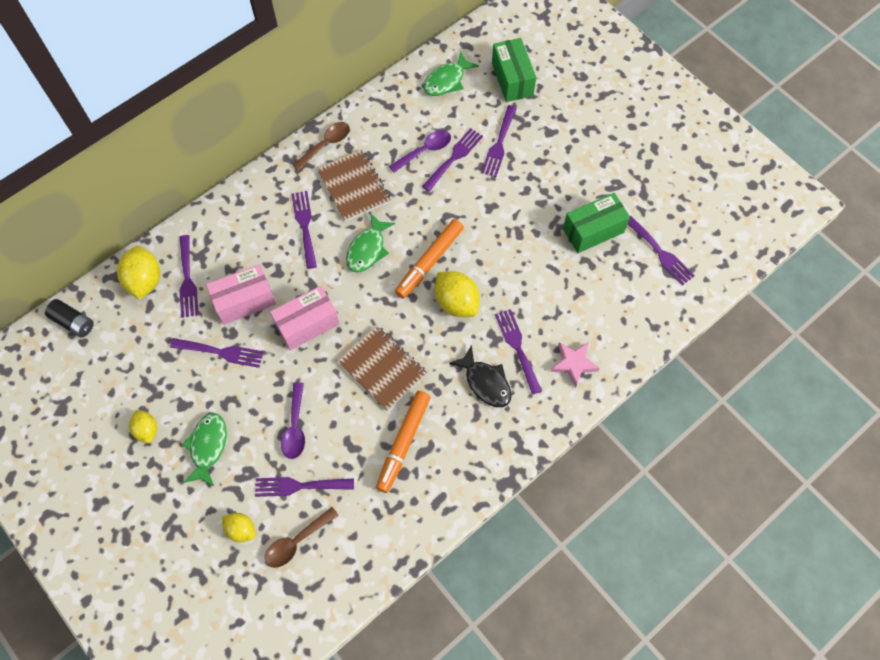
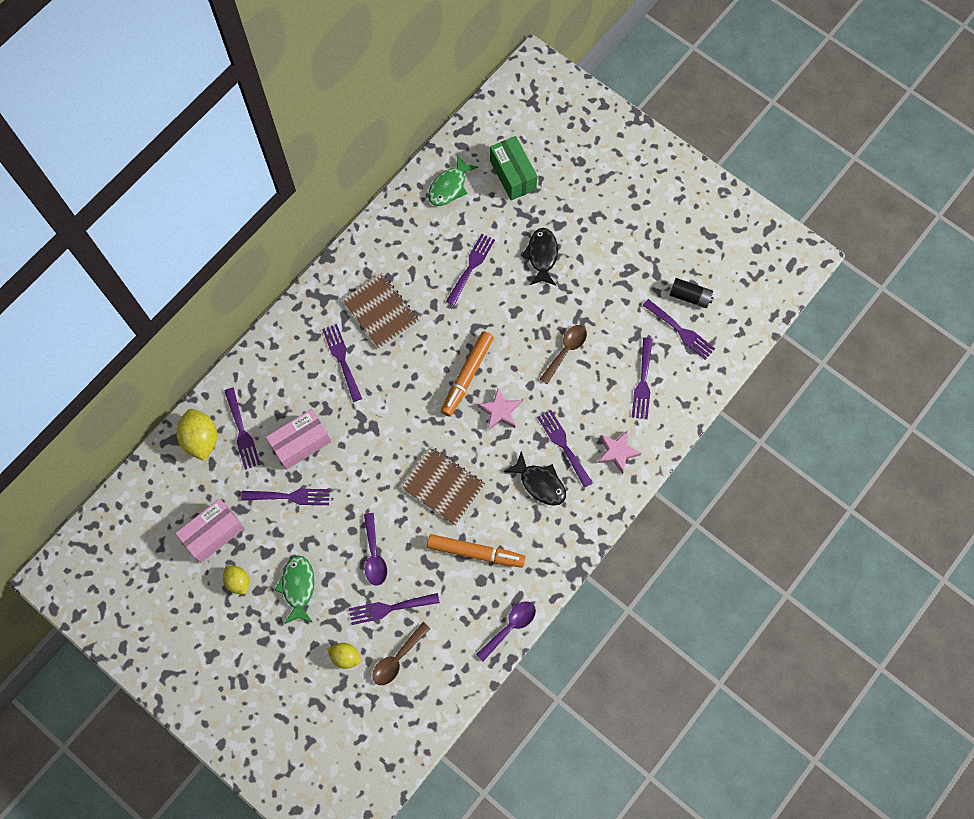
camera: 10 degrees left, 5 degrees up
(73, 322) = (143, 491): black battery -> black battery (690, 297)
(307, 324) = (365, 456): pink box -> pink box (213, 533)
(326, 144) = (345, 273): brown spoon -> brown spoon (566, 351)
(367, 249) = (406, 373): green fish -> none
(403, 443) = (476, 552): orange marker -> orange marker turned 90 degrees counterclockwise
(425, 151) = (442, 264): purple spoon -> purple spoon (510, 627)
(456, 302) = (499, 411): yellow lemon -> pink star
(499, 144) = (512, 246): purple fork -> purple fork (643, 382)
(528, 158) = (542, 256): none -> black fish
(593, 230) = (615, 319): green box -> none

